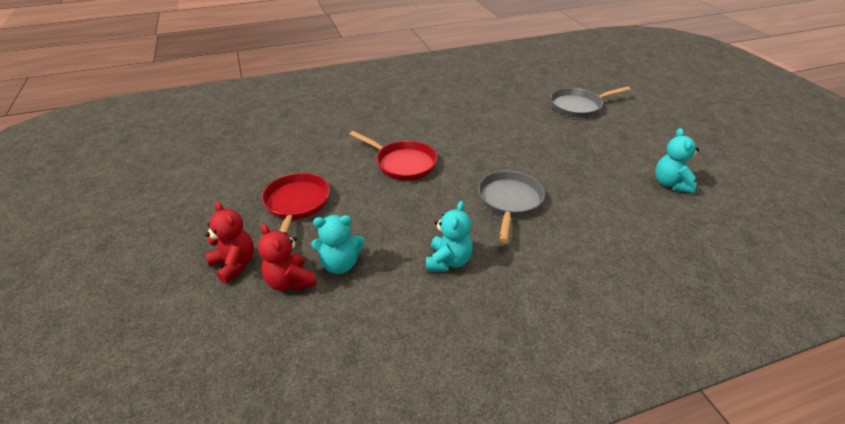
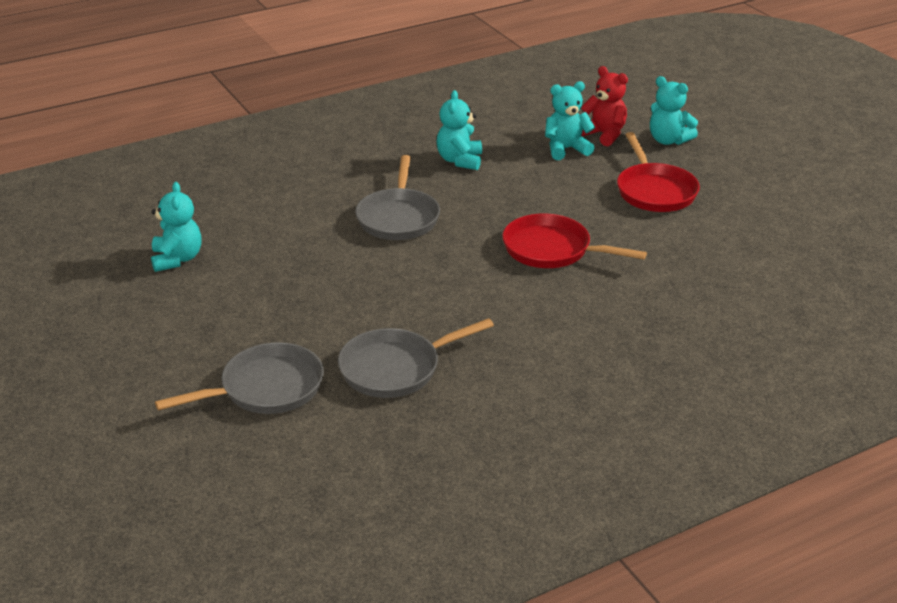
camera: 170 degrees right, 5 degrees down
(234, 264) = (668, 140): red teddy bear -> turquoise teddy bear
(512, 109) = (396, 368): none -> grey pan

